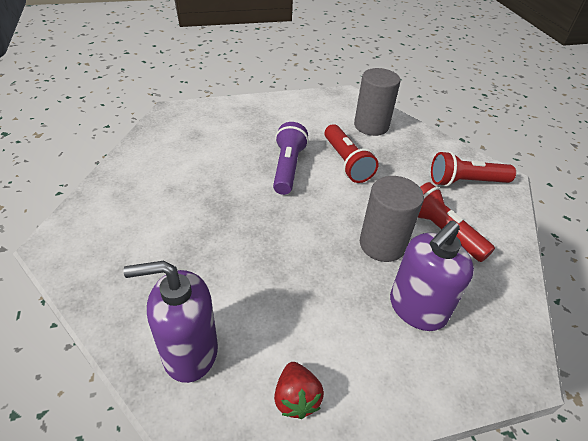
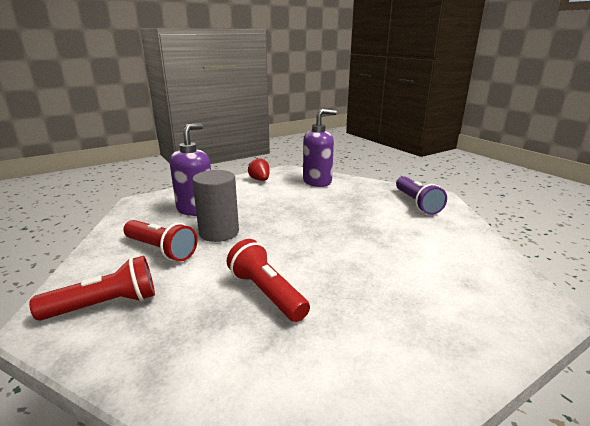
camera: 165 degrees right, 20 degrees down
(288, 167) = (331, 271): purple flashlight -> purple flashlight (417, 203)
(371, 126) = (239, 371): grey cylinder -> none

